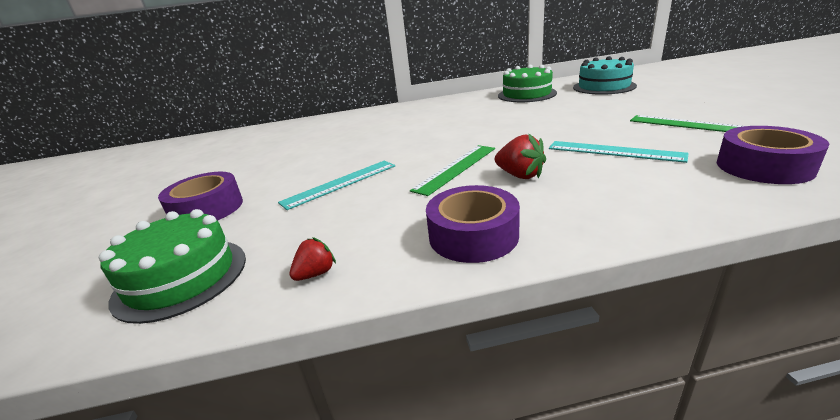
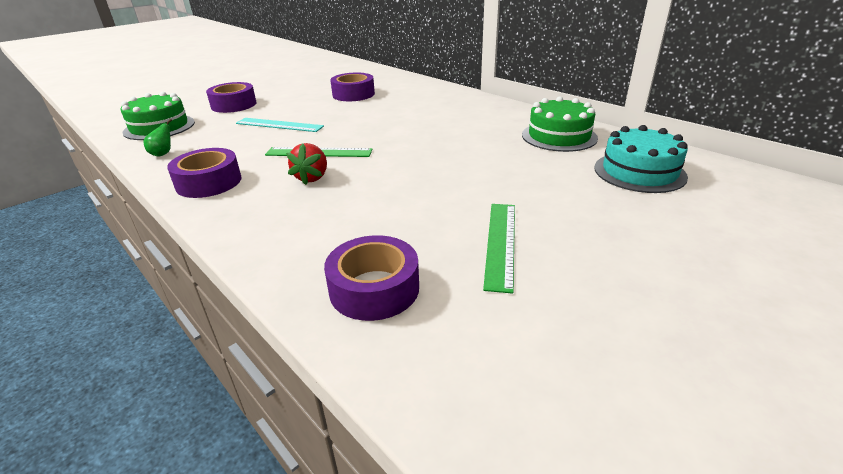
camera: 55 degrees right, 5 degrees up
(314, 143) = (353, 94): none -> purple tape
(315, 273) = (163, 154): red strawberry -> green pear
(614, 151) = (386, 207): turquoise ruler -> none

